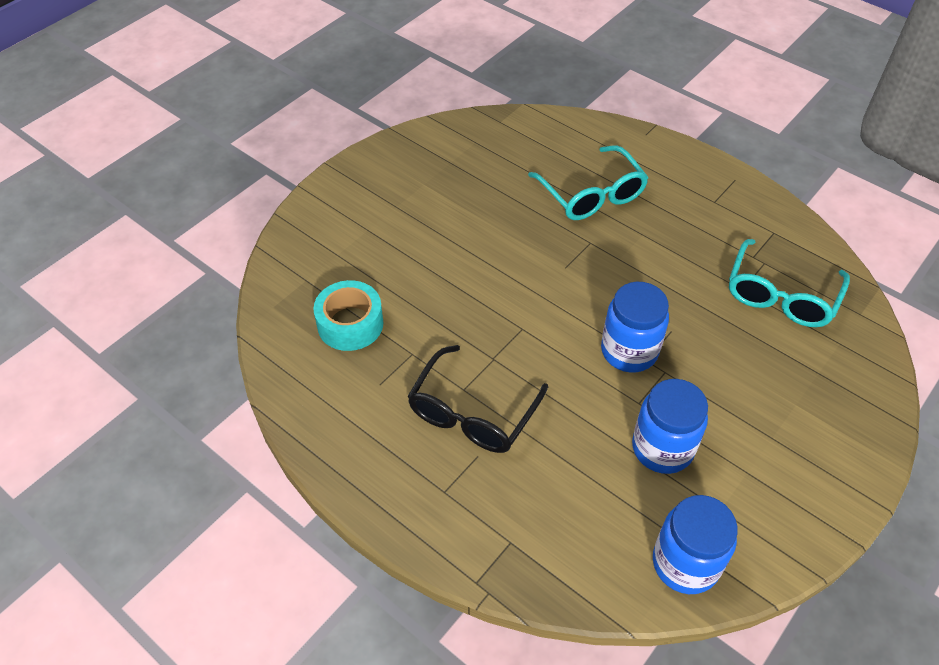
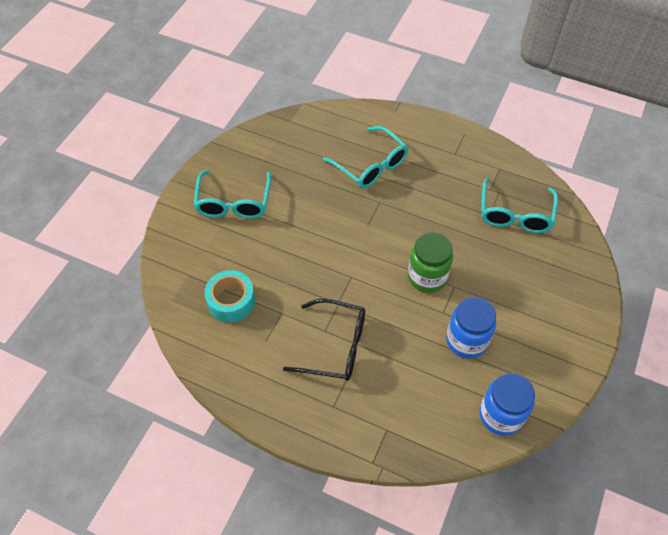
camera: 15 degrees left, 5 degrees up
(394, 205) = (233, 203): none -> turquoise glasses
(472, 413) = (335, 346): black glasses -> black glasses turned 90 degrees counterclockwise
(629, 351) = (427, 277): blue jar -> green jar

